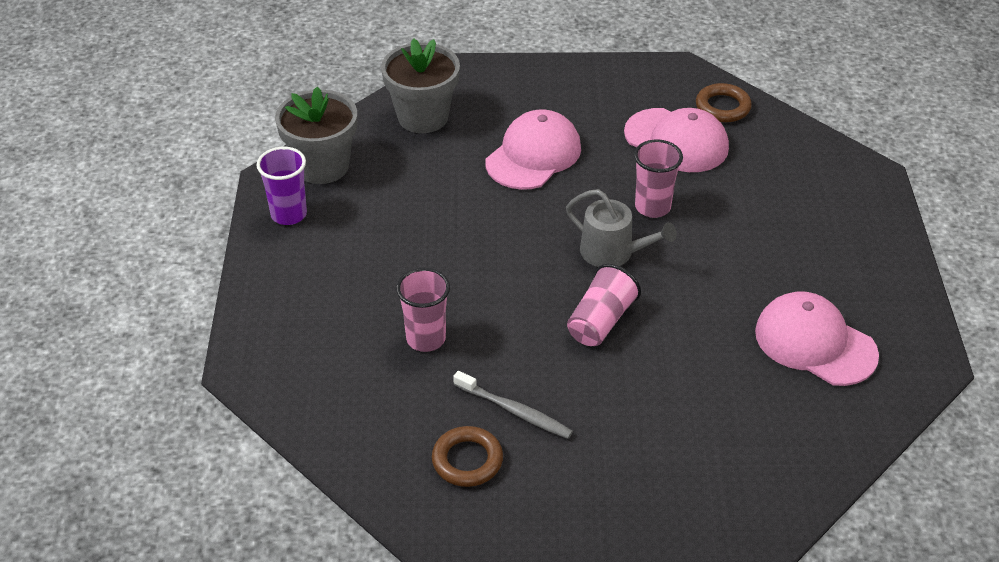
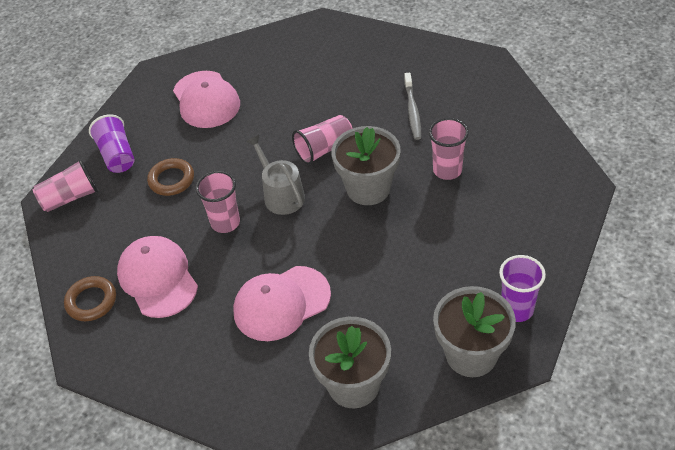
camera: 150 degrees left, 5 degrees up
(467, 460) = (455, 92): brown ring -> brown ring (171, 180)
(513, 289) = (368, 188): none -> grey flower pot
(515, 411) = (412, 110): grey toothbrush -> grey toothbrush turned 150 degrees counterclockwise
(852, 183) = (70, 197): none -> pink cup
(852, 240) = (117, 155): none -> purple cup

